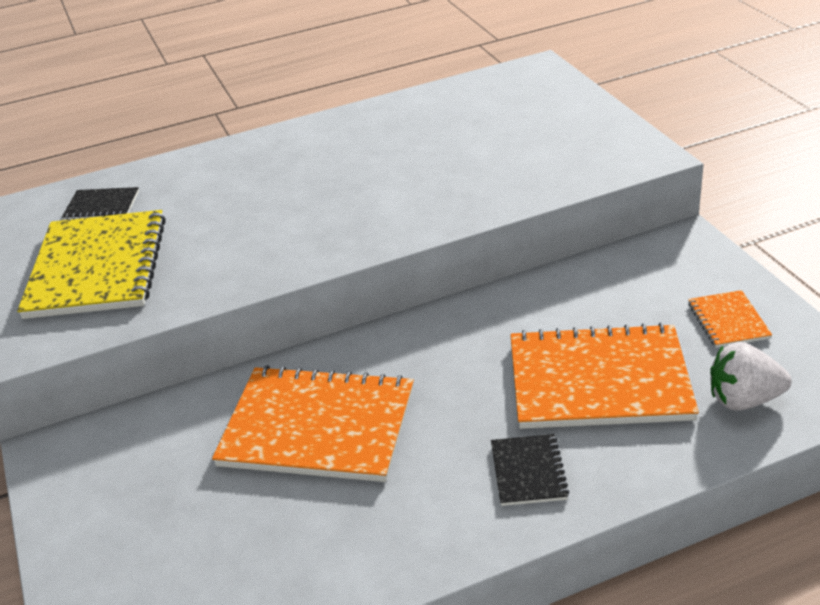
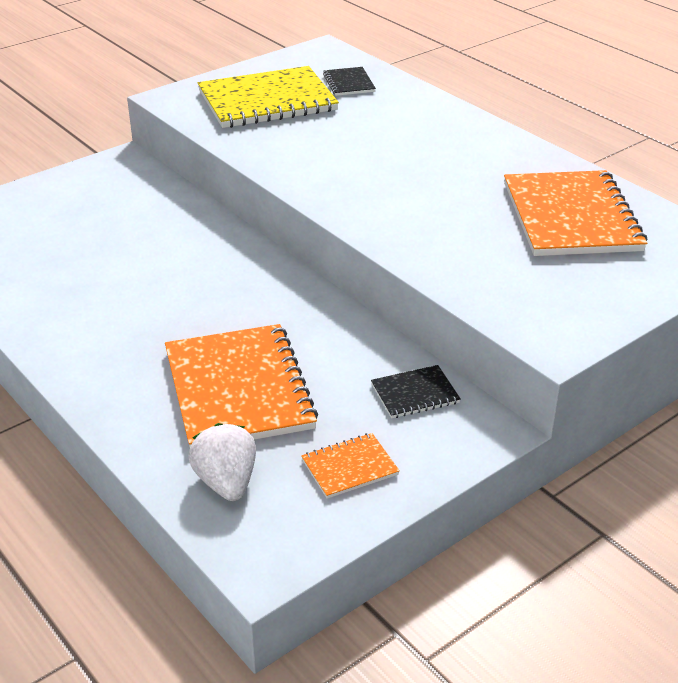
camera: 70 degrees right, 0 degrees up
(317, 427) = (158, 256): orange notebook -> orange notebook (571, 217)
(528, 471) = (118, 363): black notebook -> black notebook (415, 393)

